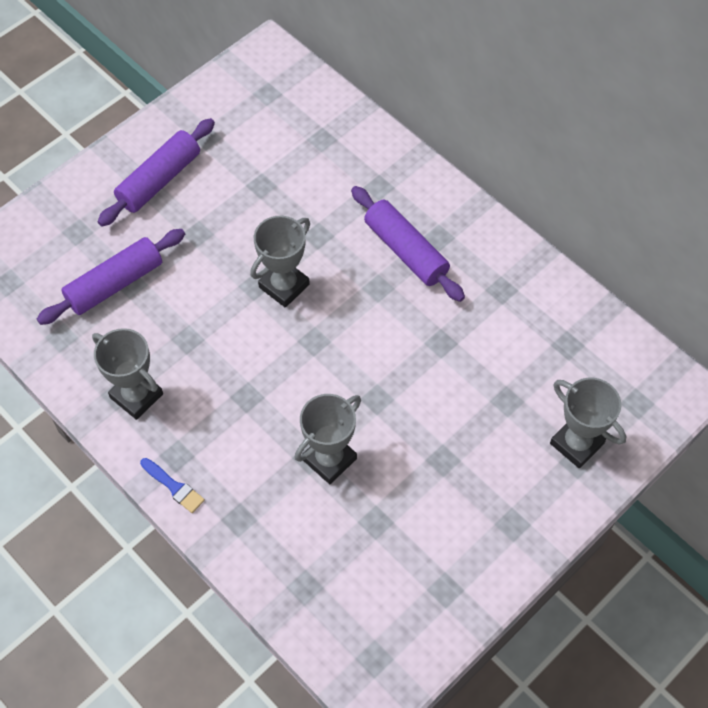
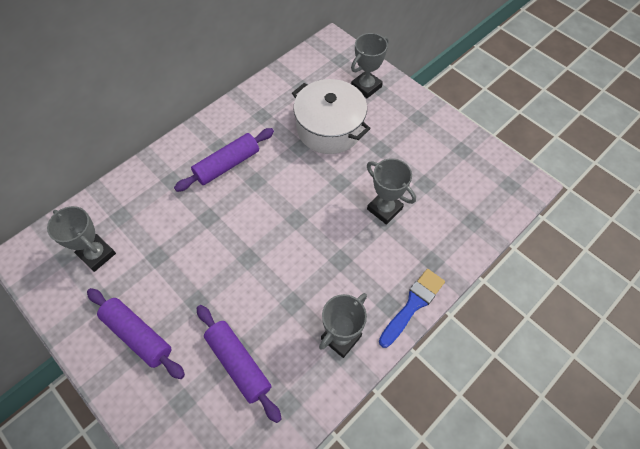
camera: 90 degrees left, 0 degrees up
(174, 487) = (413, 305): blue brush -> blue brush, size x1.68
(284, 286) = (250, 238): grey trophy -> grey trophy (97, 254)
(481, 385) = (329, 128): none -> white pot

